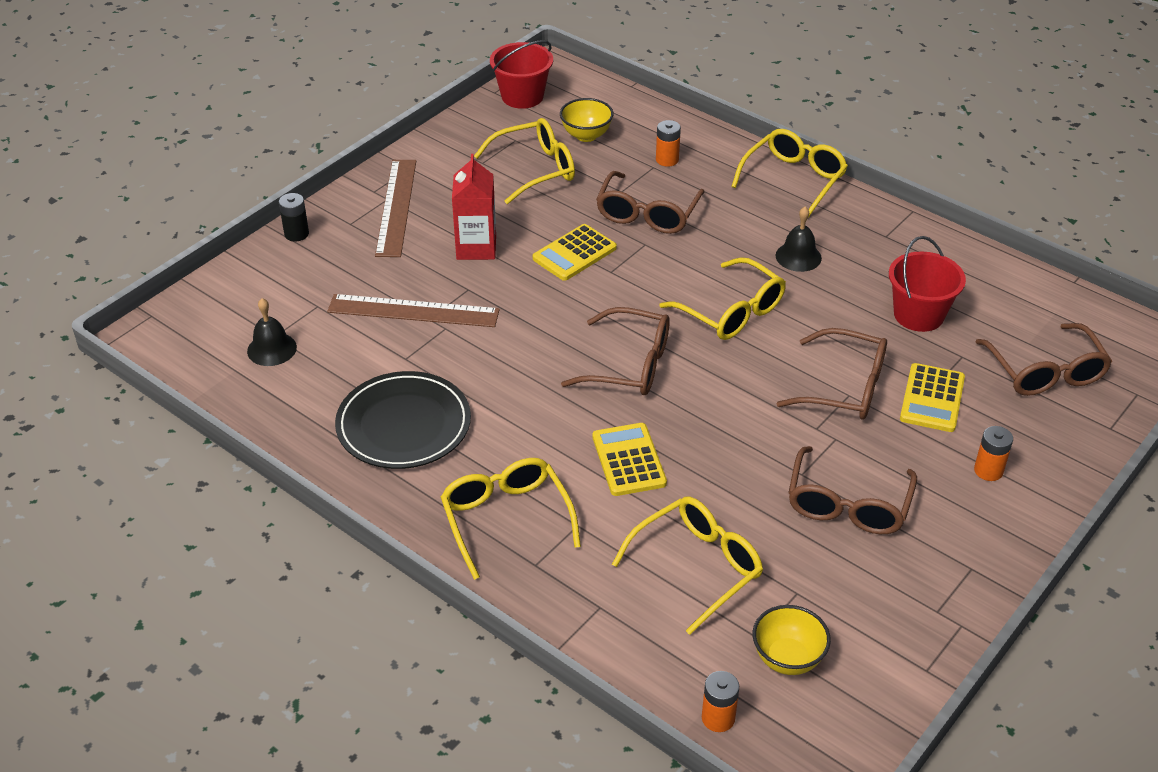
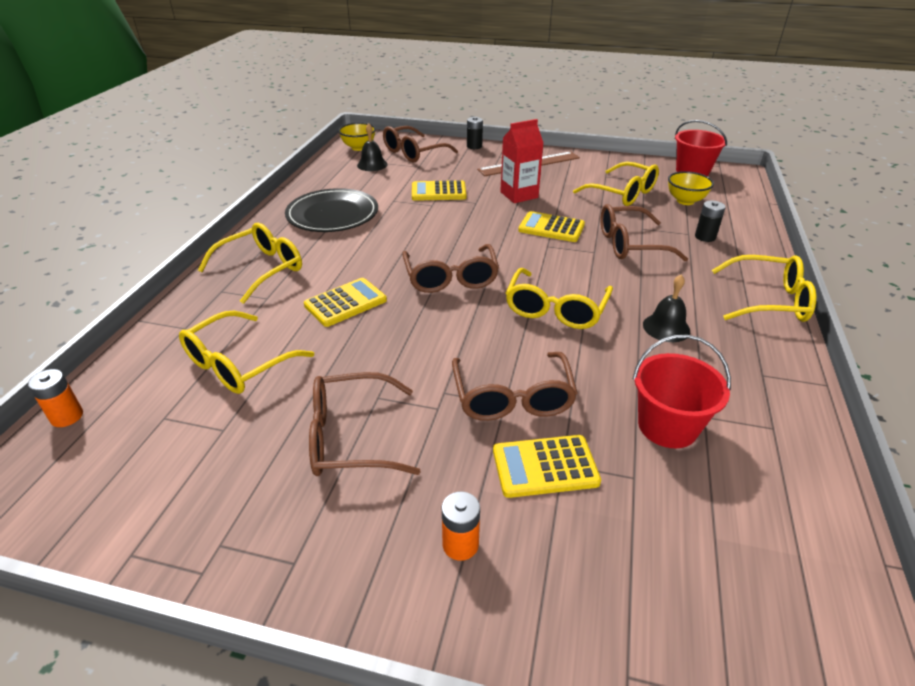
camera: 65 degrees right, 5 degrees down
(413, 311) = (438, 192): brown ruler -> yellow calculator
(667, 160) = (705, 237): orange battery -> black battery
(697, 567) = (239, 364): yellow glasses -> yellow glasses turned 105 degrees clockwise
(787, 659) = (138, 443): yellow bowl -> yellow bowl (358, 147)
(1045, 372) = (677, 567): brown glasses -> brown glasses (414, 152)

